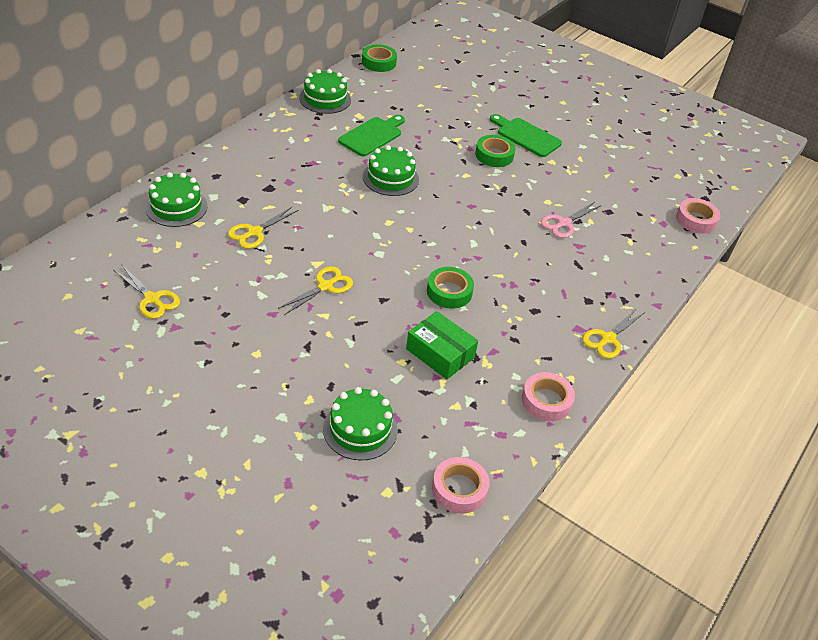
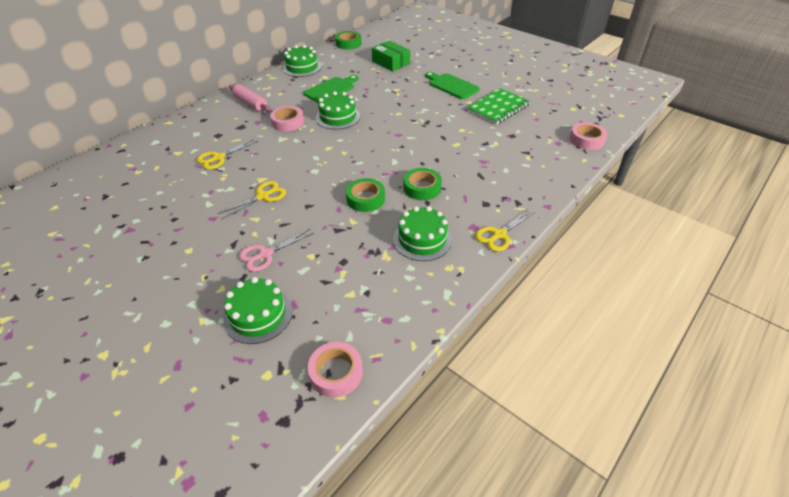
camera: 10 degrees right, 0 degrees up
(152, 299) = (119, 208): yellow scissors -> none
(176, 207) = (165, 141): green cake -> green cake (422, 239)
(272, 154) = (251, 104): none -> pink rolling pin
(440, 353) = (346, 248): green box -> green box (391, 62)
(494, 155) = (424, 99): green tape -> green tape (422, 188)
(546, 401) = (435, 289): pink tape -> pink tape (288, 122)
(564, 223) = (473, 145): pink scissors -> pink scissors (265, 254)
(588, 171) = (498, 108): none -> green notebook

